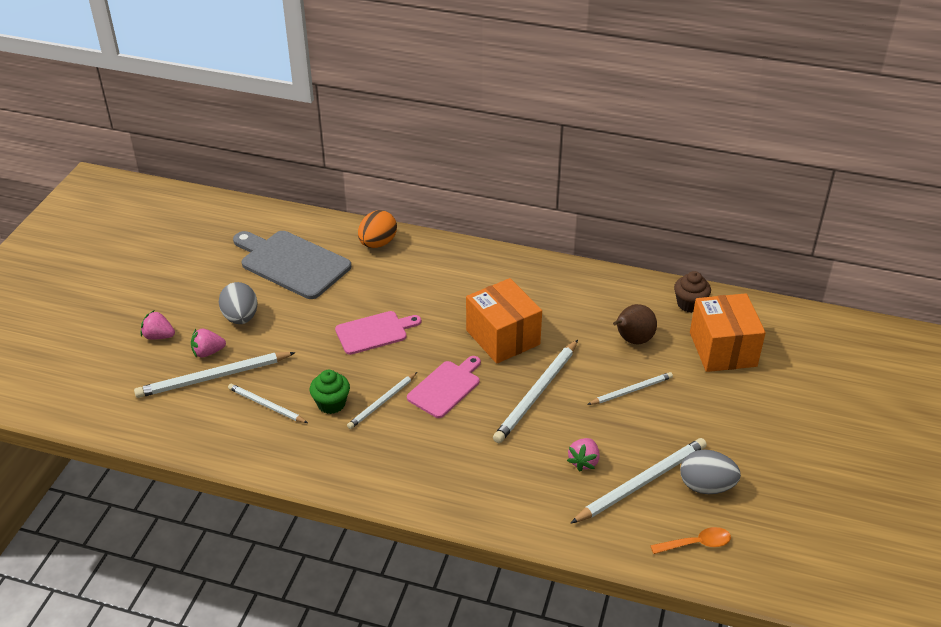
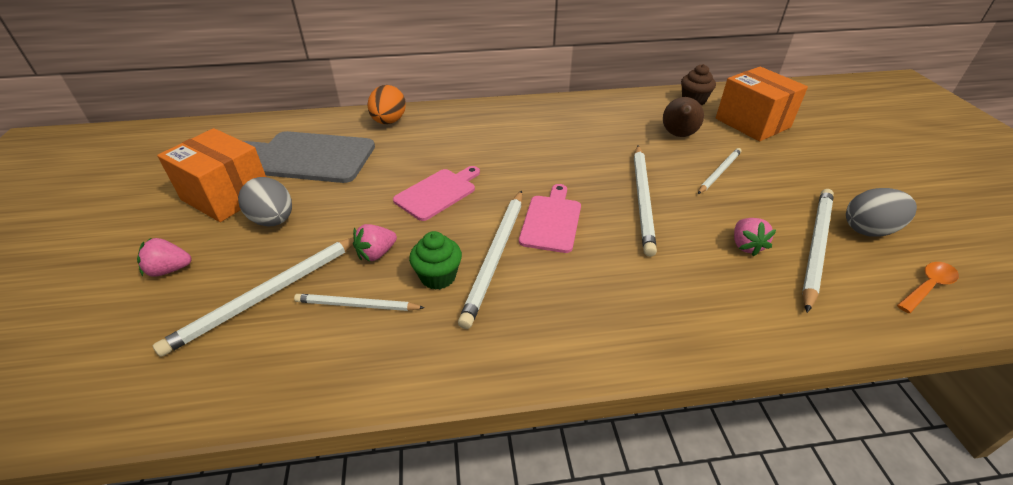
camera: 25 degrees left, 0 degrees up
(208, 352) = (247, 268): pink strawberry -> pink strawberry (376, 253)
(382, 402) = (496, 256): white pencil -> white pencil, size x1.67
(503, 337) = (567, 163): orange box -> orange box (226, 195)

